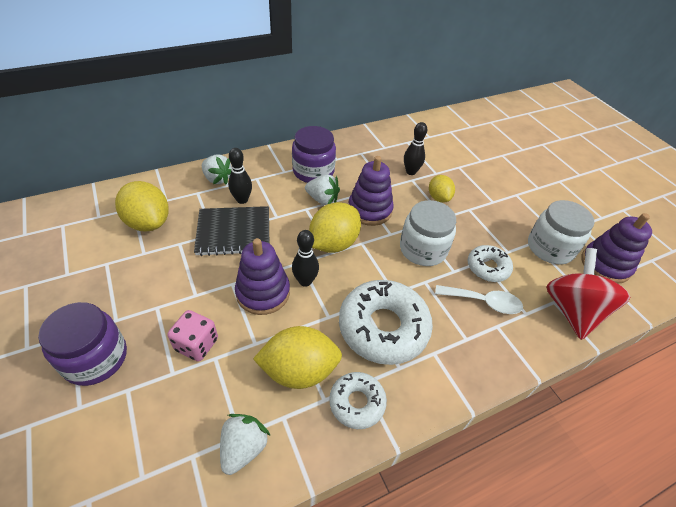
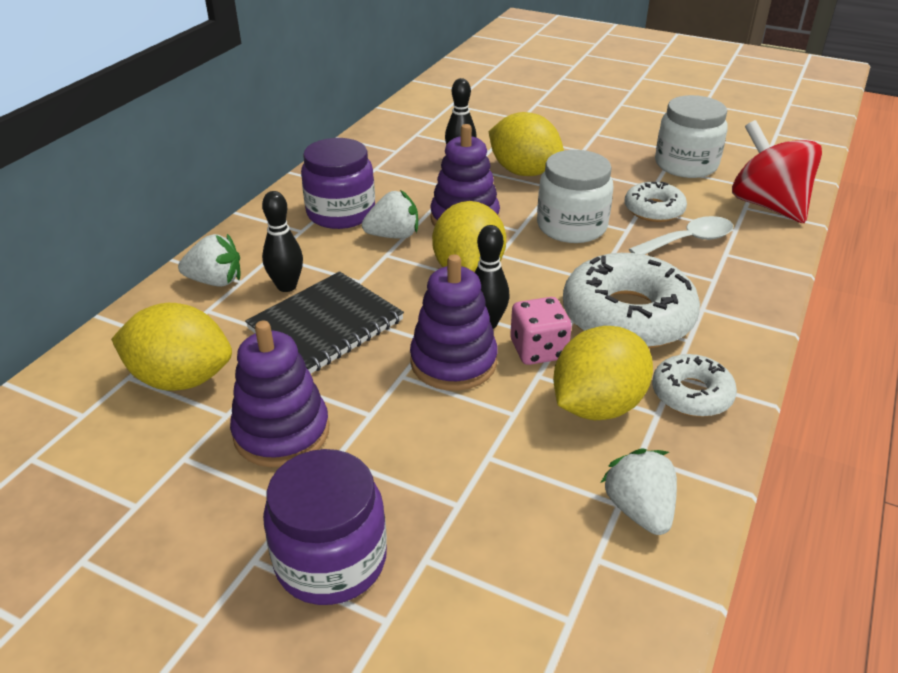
camera: 35 degrees left, 10 degrees down
(196, 344) = (446, 458): pink dice -> pink dice (538, 350)
(438, 198) = (524, 172): yellow lemon -> yellow lemon, size x1.66
(605, 265) = (747, 155): purple stacking toy -> purple stacking toy (281, 432)

